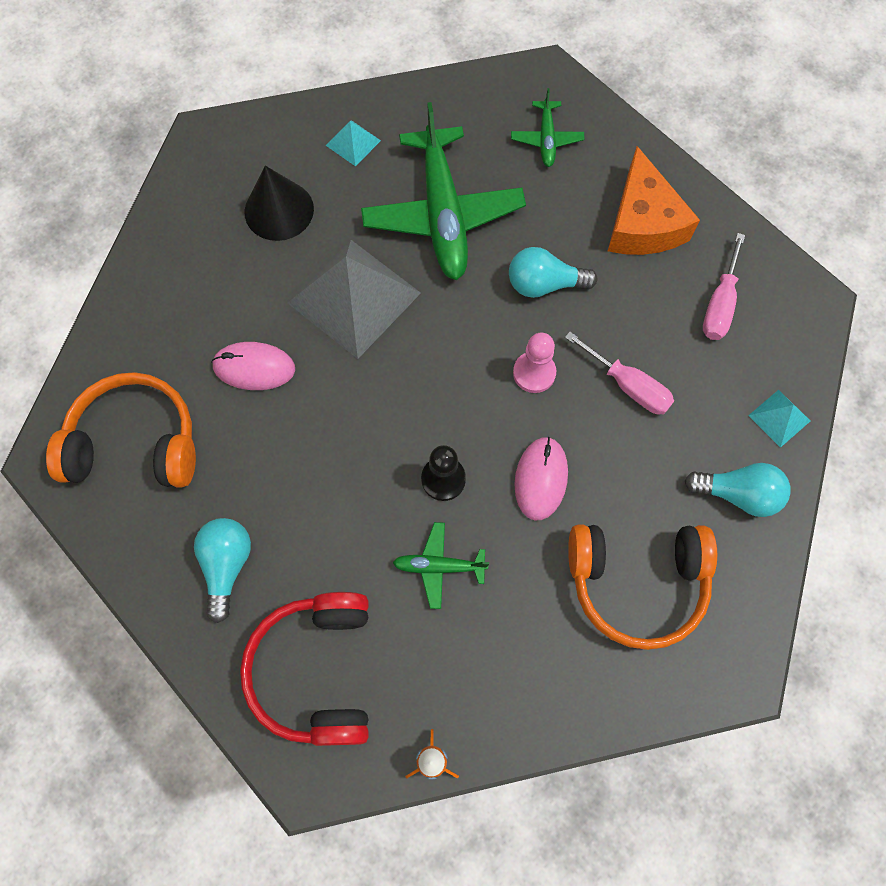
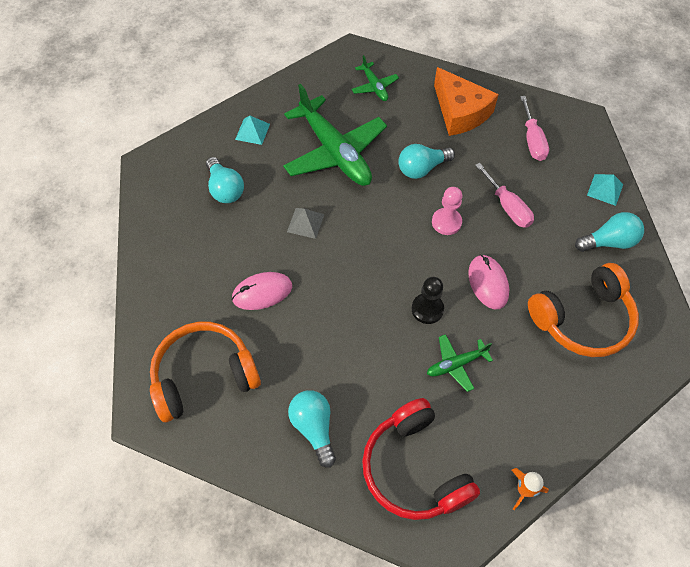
camera: 25 degrees left, 10 degrees down
(279, 210) = (225, 189): black cone -> turquoise light bulb
(354, 298) = (305, 223): grey pyramid -> grey pyramid, size x0.44
(628, 386) = (507, 207): pink screwdriver -> pink screwdriver turned 45 degrees clockwise

